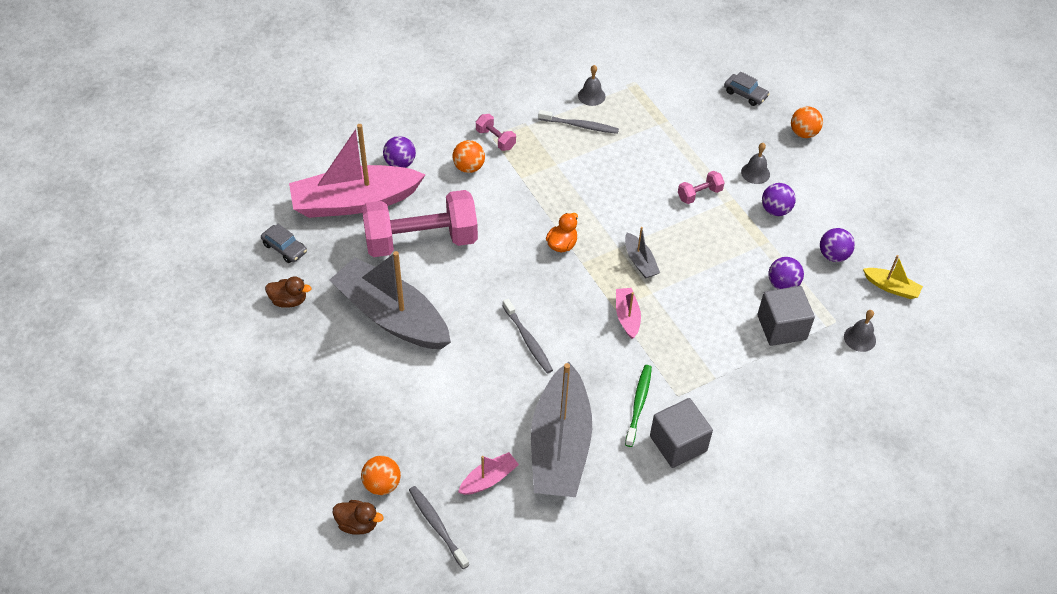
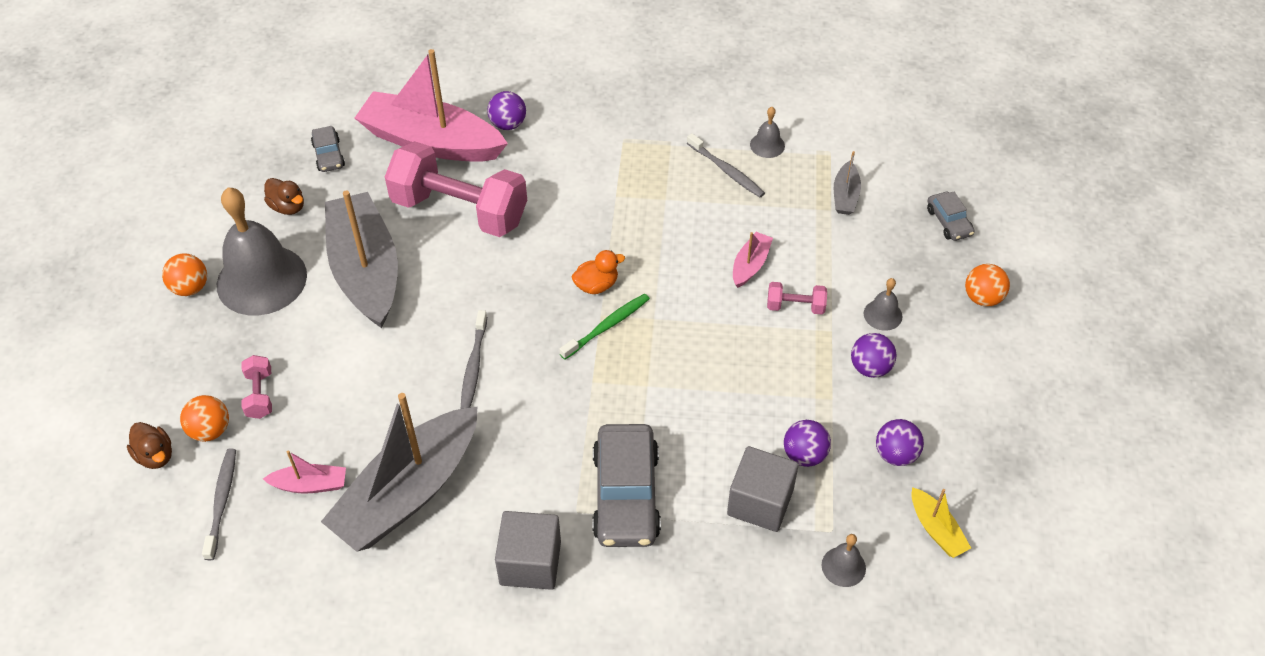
camera: 35 degrees right, 0 degrees up
(319, 362) = (261, 280): none -> grey bell
(469, 167) = (572, 160): orange ball -> orange ball (190, 288)
(495, 139) = (624, 144): pink dumbbell -> pink dumbbell (260, 395)
(627, 316) = (597, 396): pink boat -> pink boat (750, 265)
(638, 404) = (526, 496): green toothbrush -> green toothbrush (607, 326)
(640, 261) = (663, 345): grey boat -> grey boat (845, 196)
(699, 368) = (626, 495): none -> grey car

